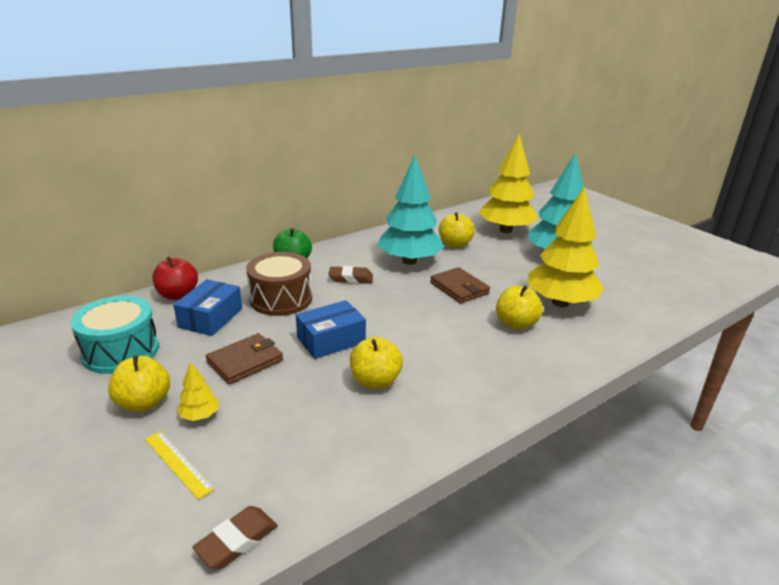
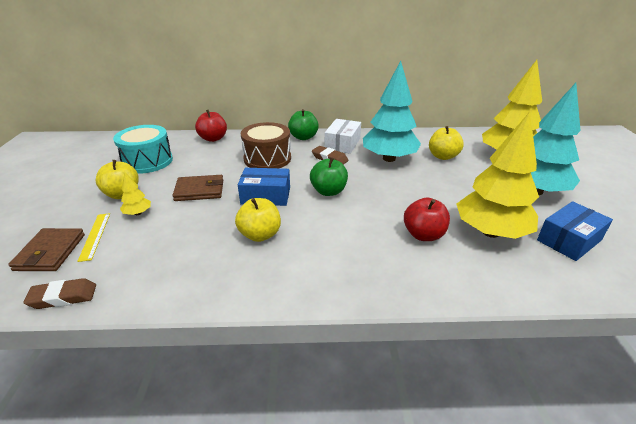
camera: 35 degrees right, 5 degrees up
(210, 318) = (213, 157): blue box -> blue box (569, 240)
(345, 258) = (342, 144): none -> white box
(390, 313) = (328, 191): none -> green apple
(459, 288) = (406, 190): brown wallet -> brown wallet (50, 252)
(516, 324) = (423, 235): yellow apple -> red apple

